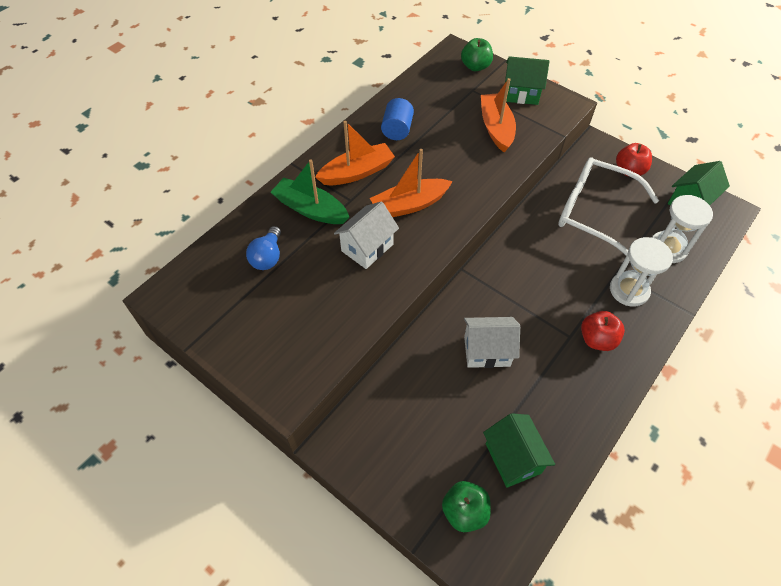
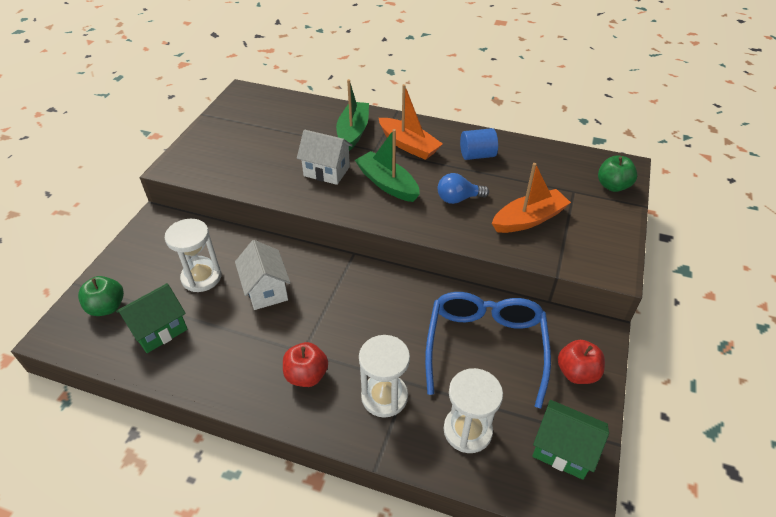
camera: 70 degrees right, 10 degrees down
(267, 257) = (295, 125): blue light bulb -> blue light bulb (458, 199)
(409, 205) = (387, 184): orange boat -> green boat
(449, 408) = (201, 277): none -> white hourglass
(521, 94) = (598, 228): green house -> none
(594, 212) = (485, 347): white glasses -> blue glasses

